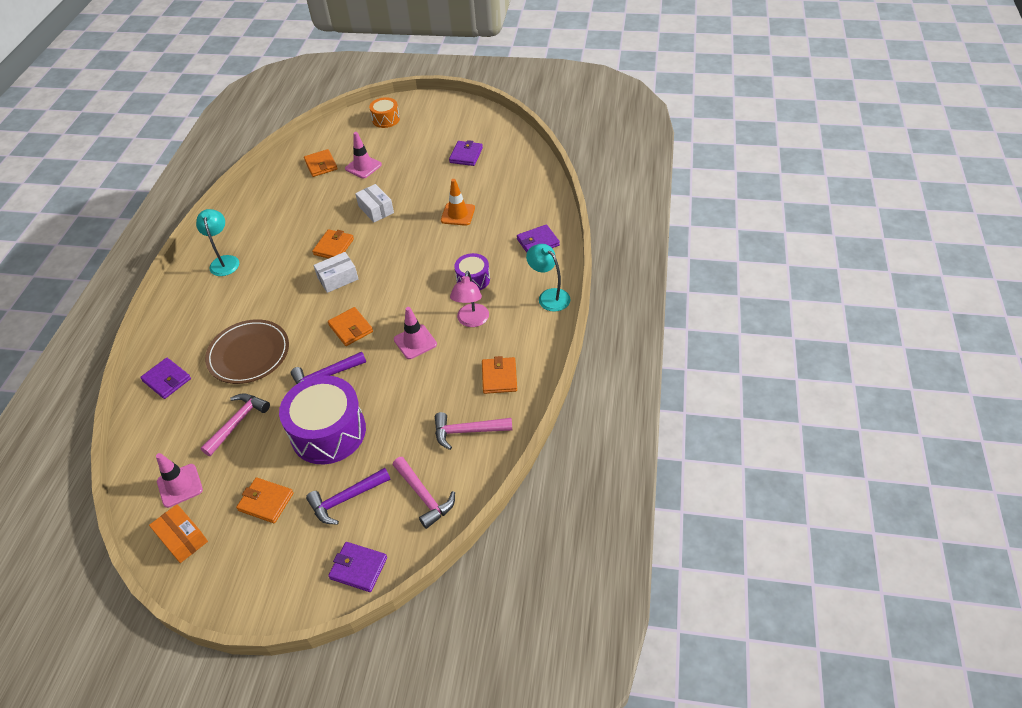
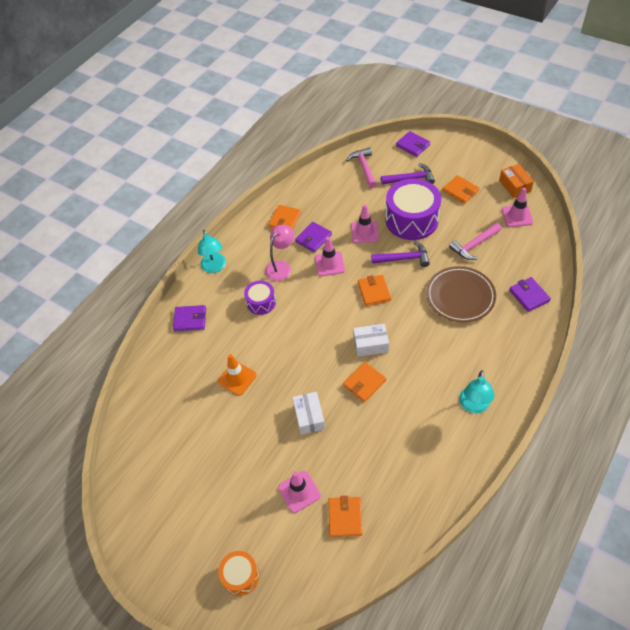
camera: 155 degrees left, 5 degrees up
(386, 394) = (365, 232): none -> pink traffic cone
(466, 155) = (185, 460): purple wallet -> purple wallet (313, 238)
(467, 431) = (322, 194): pink hammer -> none

